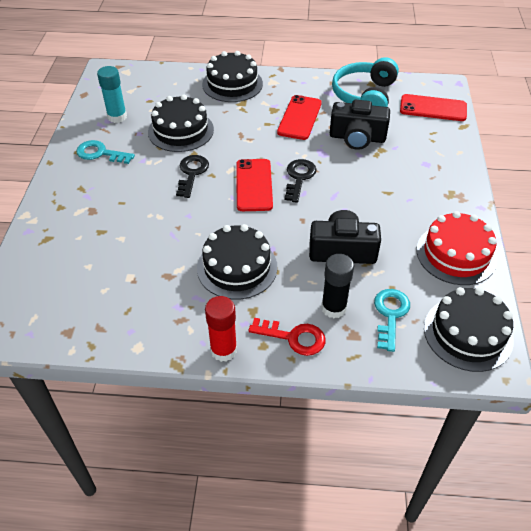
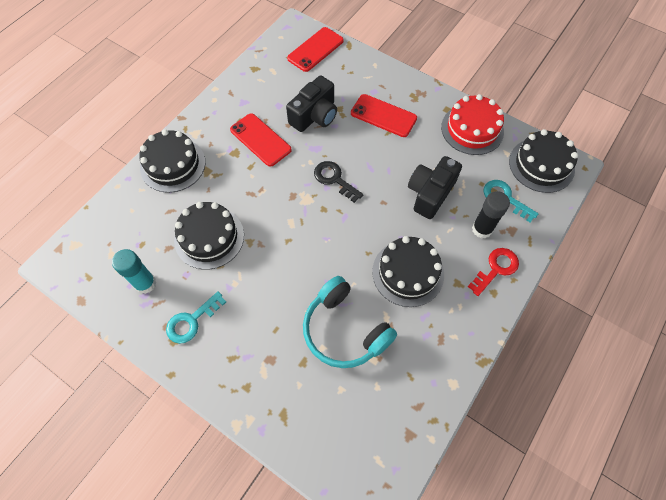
camera: 60 degrees left, 15 degrees up
(192, 173) = (275, 255): black key -> none
(223, 350) = (485, 321): red glue stick -> none
(254, 185) = (322, 215): red phone -> red phone (383, 116)
(364, 96) = (267, 82): turquoise headphones -> turquoise headphones (344, 330)

